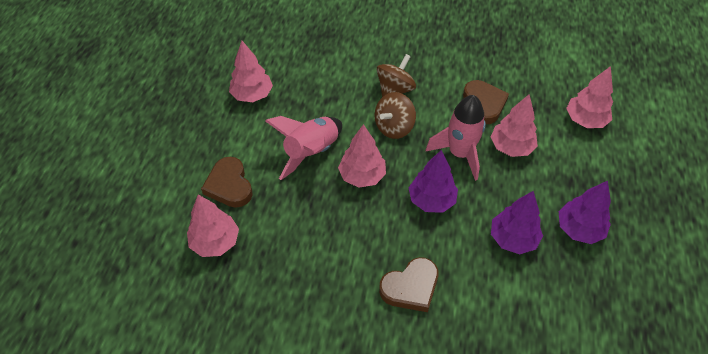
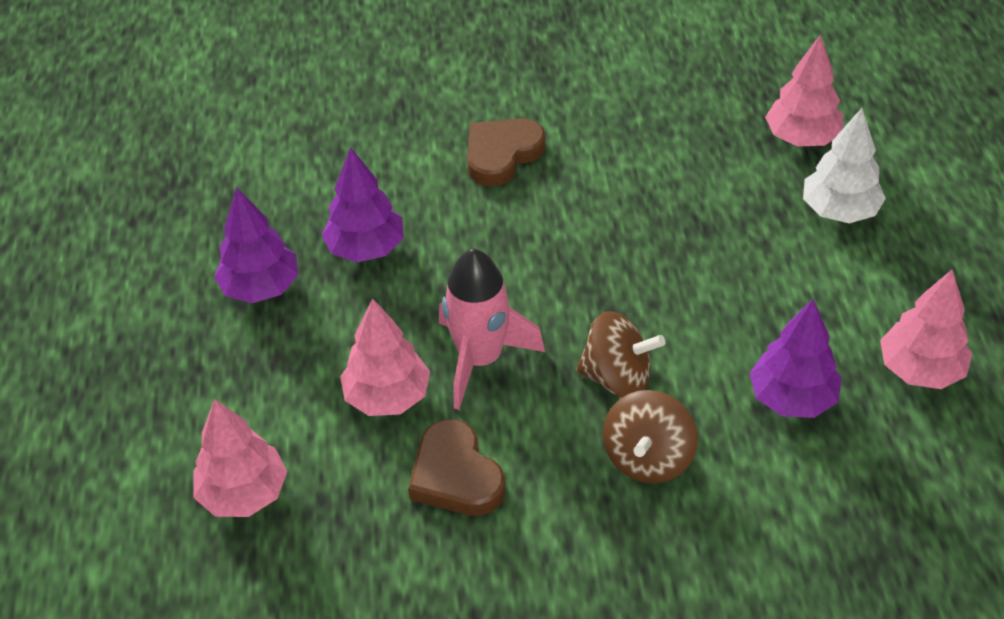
camera: 165 degrees right, 5 degrees down
(229, 185) = (839, 211): brown heart -> white tree
(311, 152) = (741, 294): pink rocket -> none
(362, 176) = (636, 278): pink tree -> none
(394, 127) = (617, 378): brown spinning top -> brown spinning top turned 75 degrees clockwise
(431, 200) = (507, 270): purple tree -> purple tree (792, 398)

